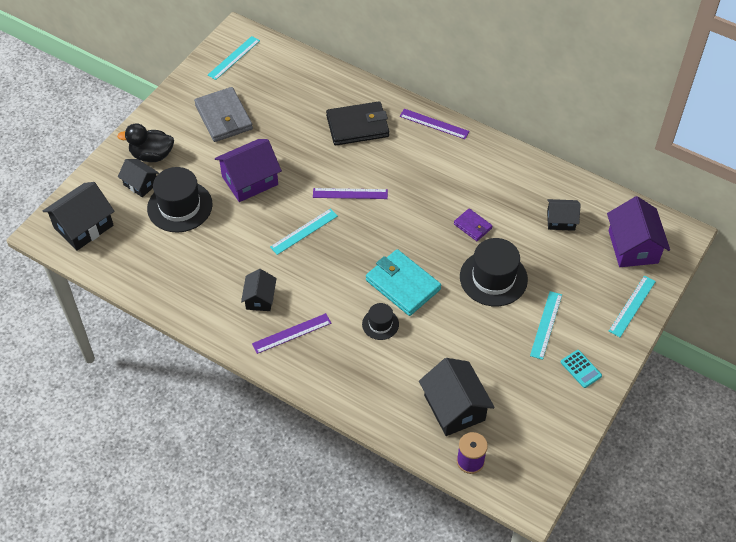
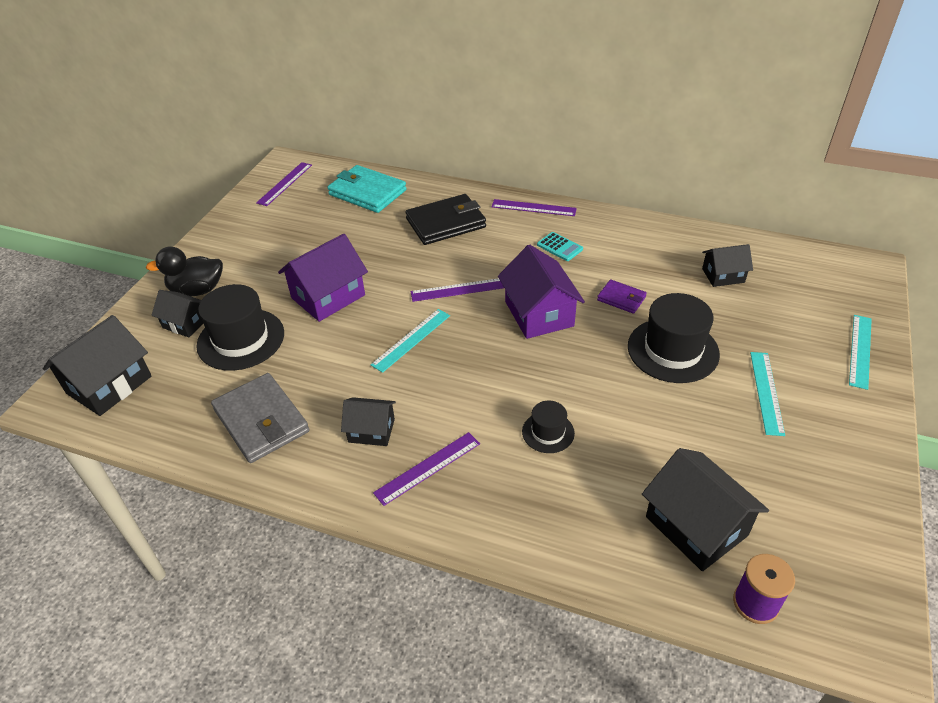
camera: 10 degrees left, 10 degrees down
(223, 117) = (283, 239): grey wallet -> grey wallet (261, 421)
(233, 57) = (284, 183): turquoise ruler -> purple ruler
(260, 298) = (371, 430): black house -> black house turned 75 degrees counterclockwise
(403, 285) = (560, 378): turquoise wallet -> turquoise wallet (367, 192)
(581, 369) = (841, 438): turquoise calculator -> turquoise calculator (559, 247)
(633, 247) = (822, 287): purple house -> purple house (539, 314)

